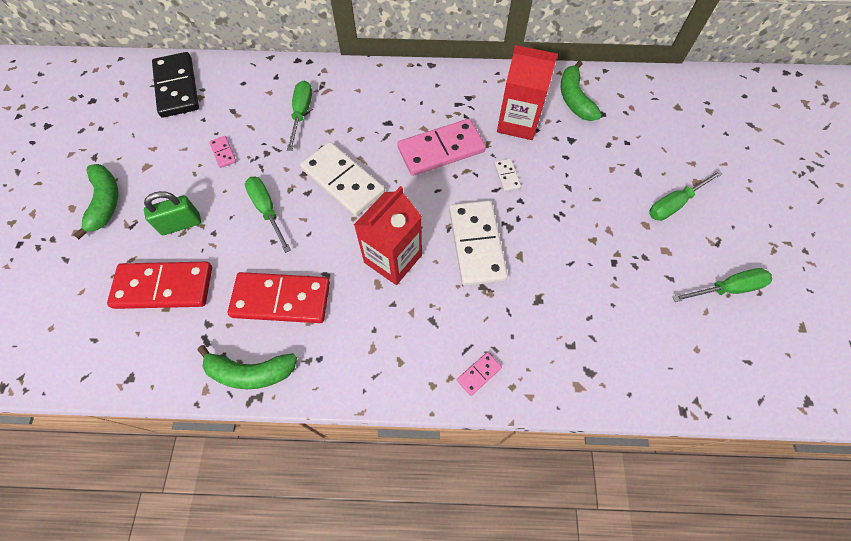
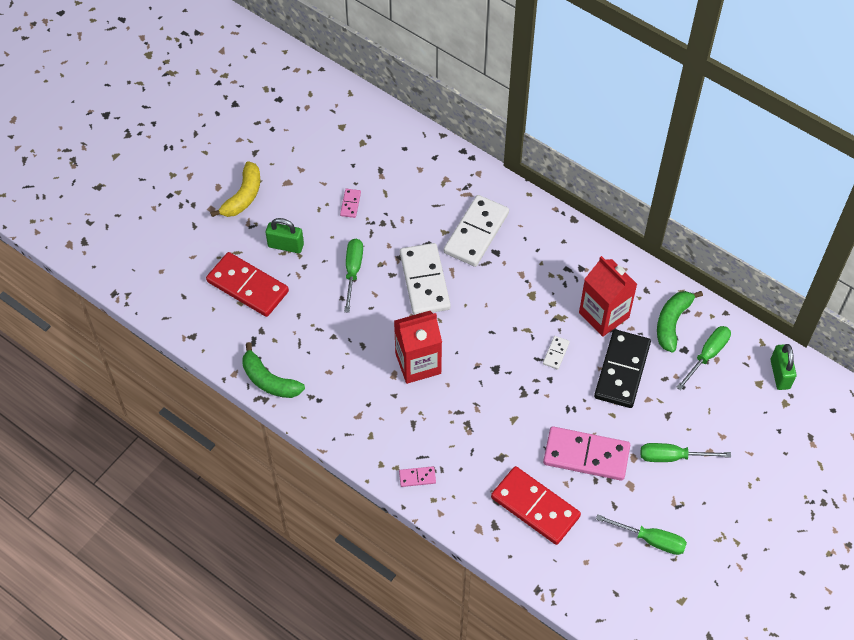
camera: 35 degrees right, 5 degrees down
(105, 202) = (243, 196): green banana -> yellow banana
(177, 87) = (350, 123): black domino -> black domino (622, 370)
(281, 299) = (320, 344): red domino -> red domino (535, 507)
(301, 114) = (432, 204): green screwdriver -> green screwdriver (707, 355)
(441, 149) = (521, 300): pink domino -> pink domino (586, 455)
(476, 244) = (488, 390): white domino -> white domino (476, 233)
(685, 91) = (780, 374): none -> green padlock

